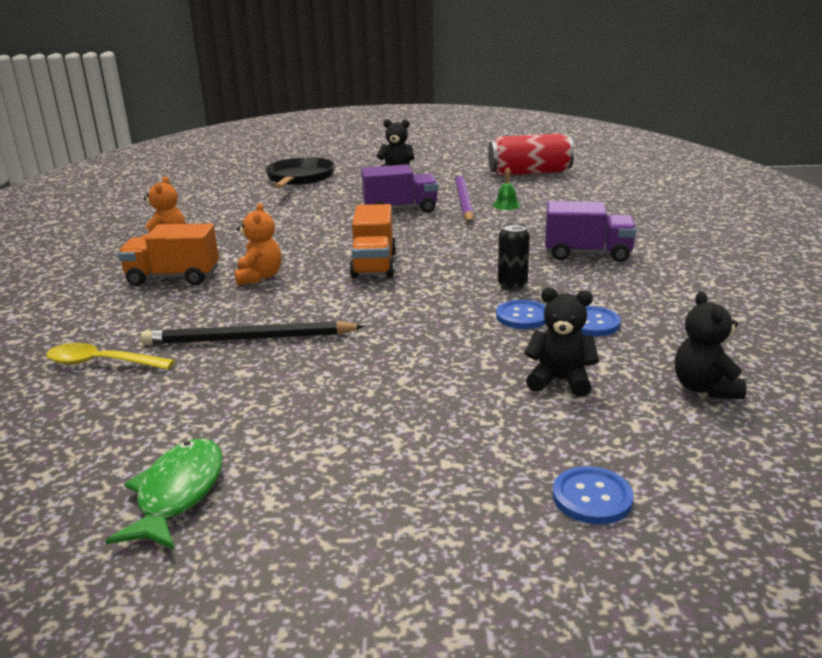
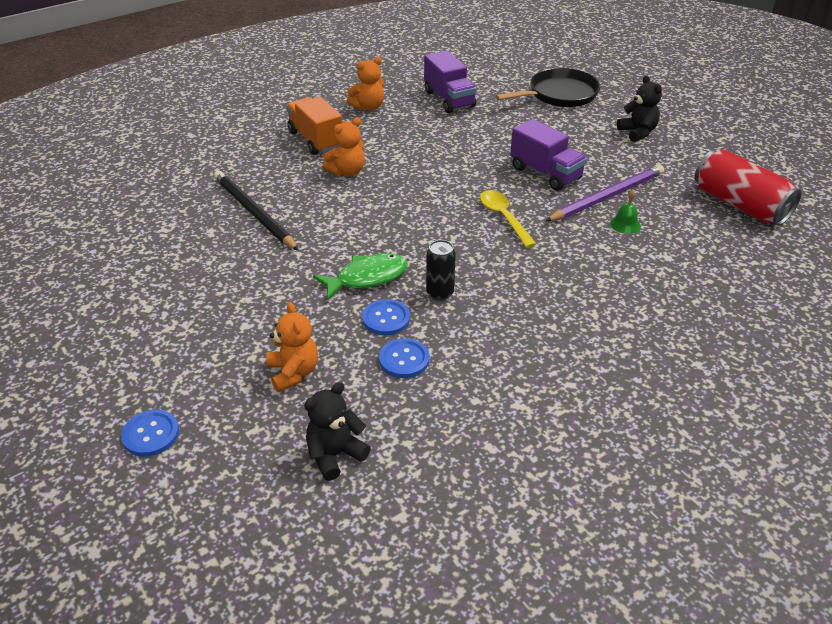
camera: 55 degrees right, 15 degrees up
(101, 363) = (186, 177): yellow spoon -> yellow spoon (503, 217)
(177, 494) = (74, 273): green fish -> green fish (367, 278)
(374, 265) = (415, 210): orange truck -> none
(560, 381) = (293, 373): black teddy bear -> orange teddy bear
(587, 254) = (552, 312): purple truck -> purple truck (449, 99)

